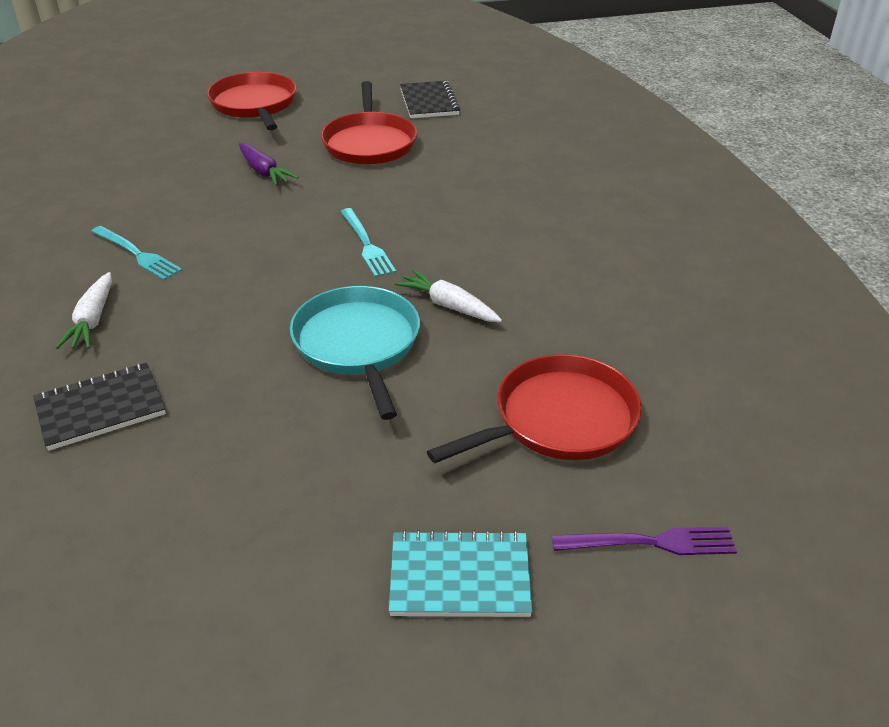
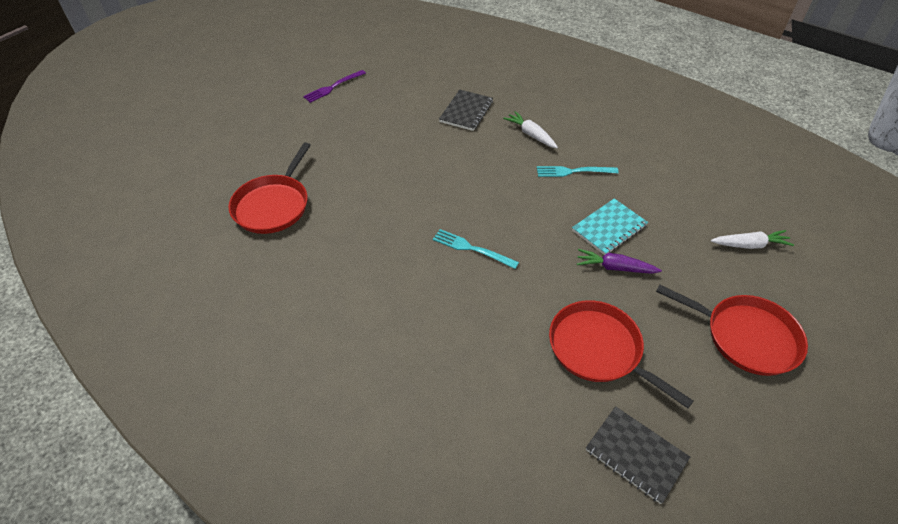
camera: 140 degrees right, 10 degrees up
(358, 344) = (401, 189): turquoise pan -> none
(449, 306) = (380, 235): white carrot -> white carrot (749, 245)
(460, 577) = (271, 133): turquoise notebook -> turquoise notebook (609, 228)
(652, 542) = (203, 178): purple fork -> purple fork (332, 87)

